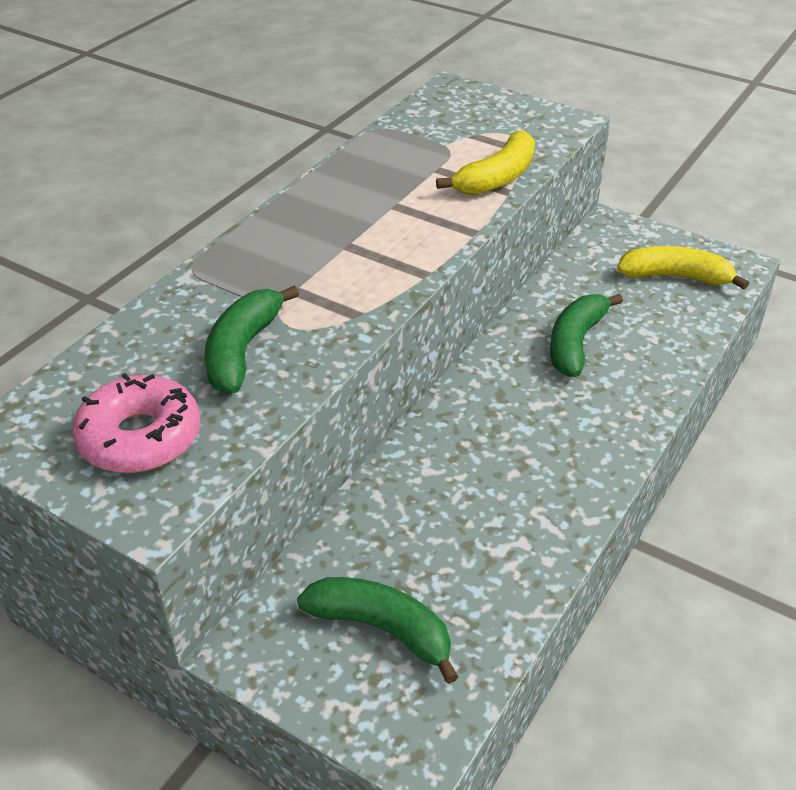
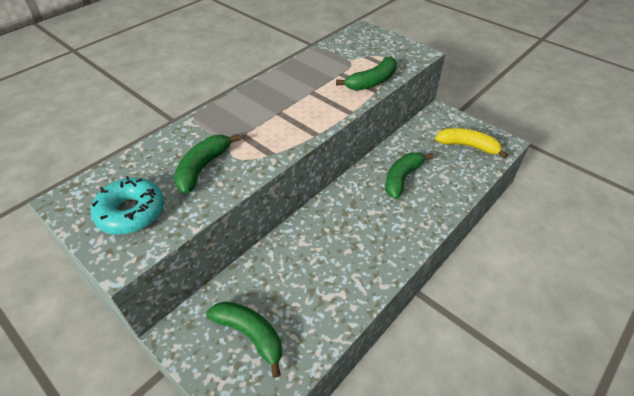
camera: 10 degrees right, 5 degrees up
(140, 437) = (131, 212): pink donut -> turquoise donut
(497, 178) = (372, 82): yellow banana -> green banana

